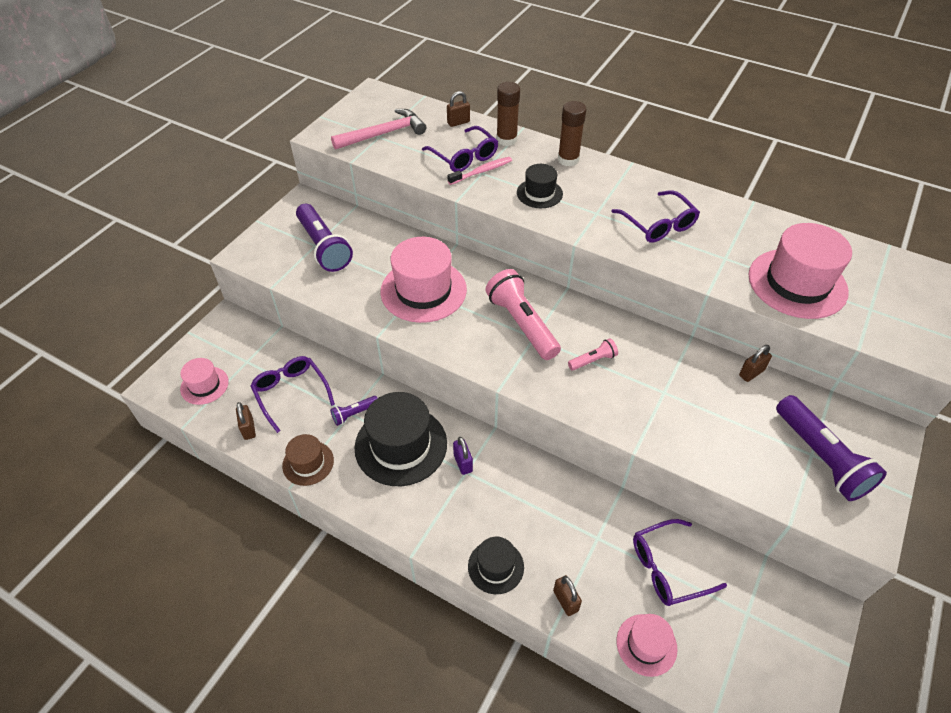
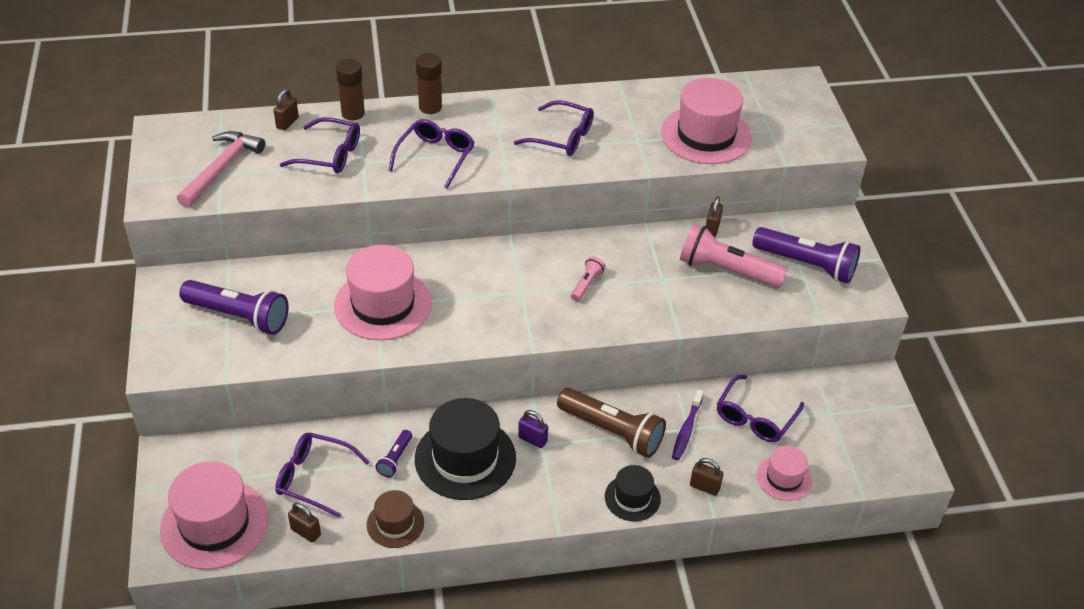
camera: 40 degrees left, 5 degrees down
(204, 385) = (214, 524): pink hat -> pink hat, size x1.85
(482, 171) = (361, 161): pink toothbrush -> none
(522, 324) = (500, 286): pink flashlight -> pink flashlight (727, 270)
(530, 498) = (612, 432): none -> brown flashlight
(539, 193) = (435, 157): black hat -> purple glasses
(595, 538) = (686, 430): none -> purple toothbrush

